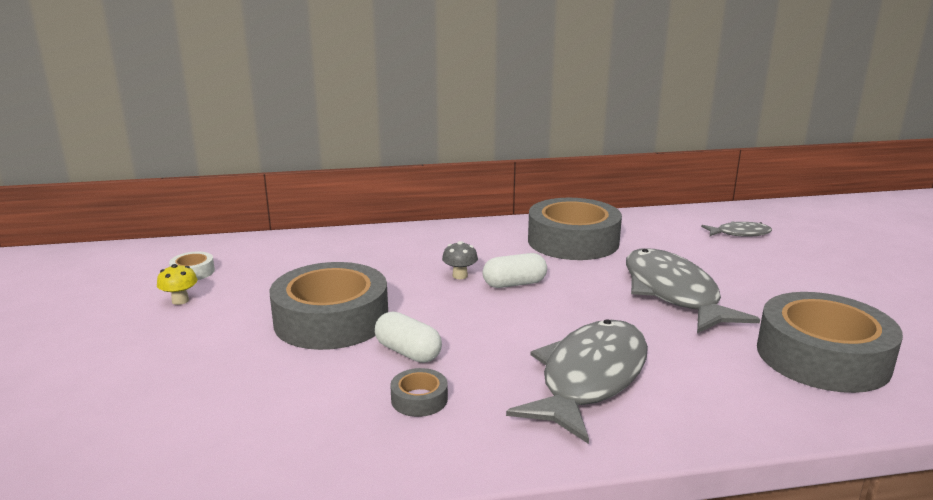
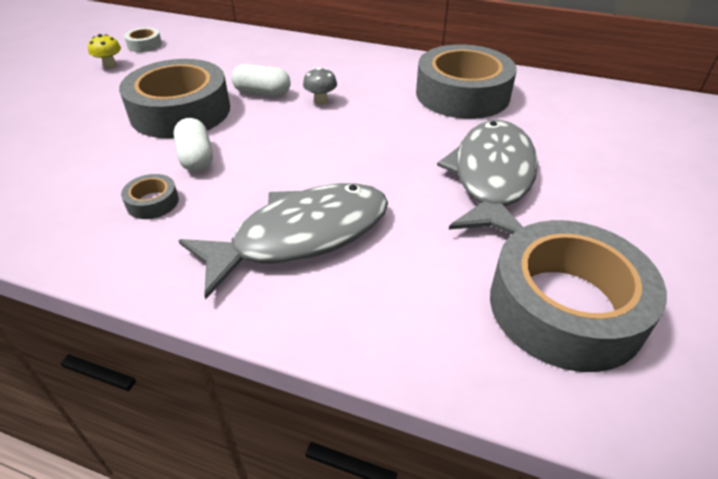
camera: 30 degrees right, 20 degrees up
(514, 284) = (355, 122): white capsule -> white capsule (262, 93)
(740, 233) = (656, 133): grey fish -> none

